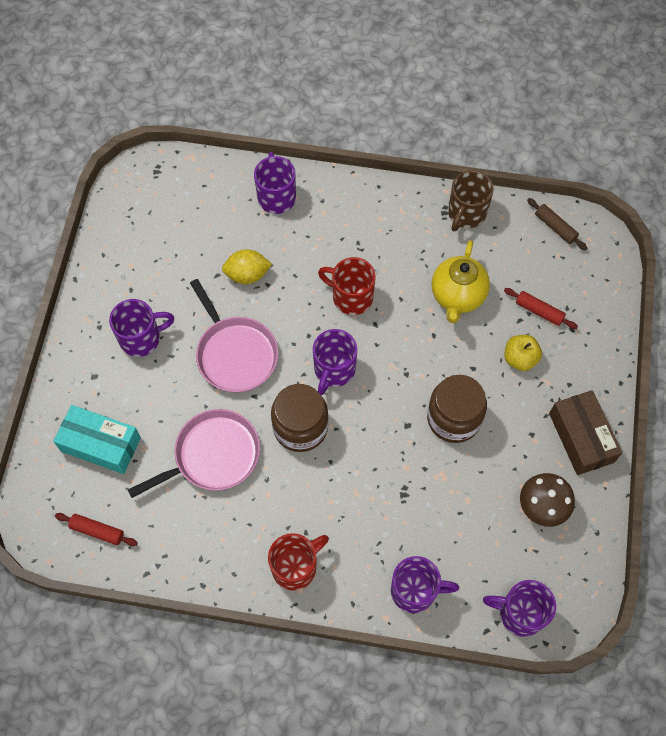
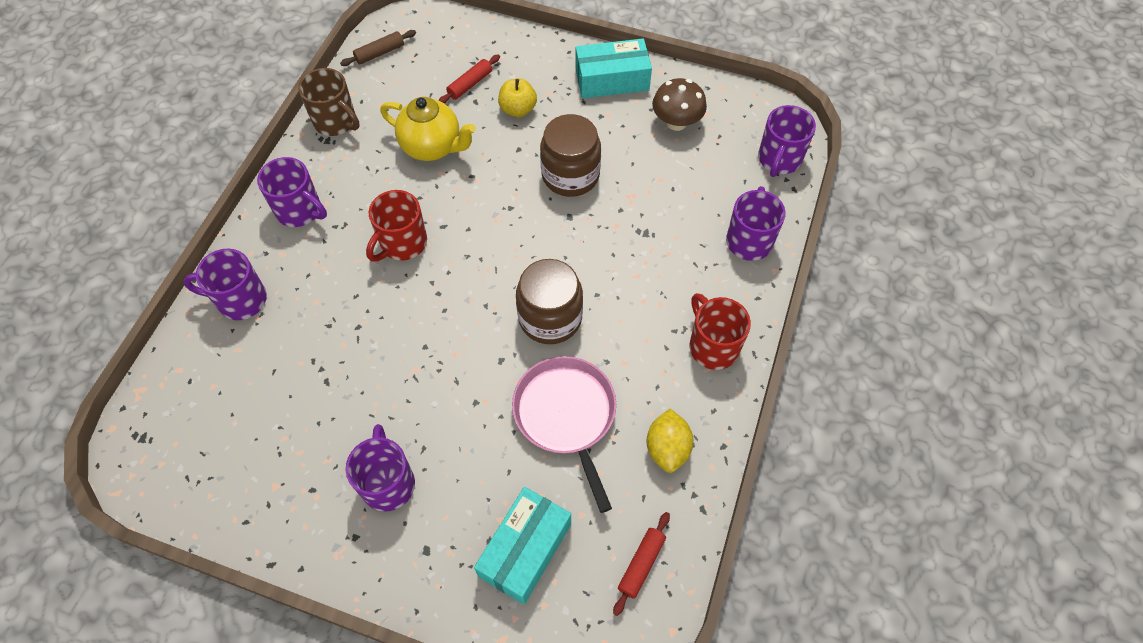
camera: 80 degrees left, 5 degrees down
(235, 354) = (440, 374): pink pan -> none
(247, 275) = (337, 347): yellow lemon -> yellow lemon (667, 448)
(334, 370) = (488, 274): purple mug -> purple mug (300, 210)
(581, 437) = (612, 79): brown box -> turquoise box

